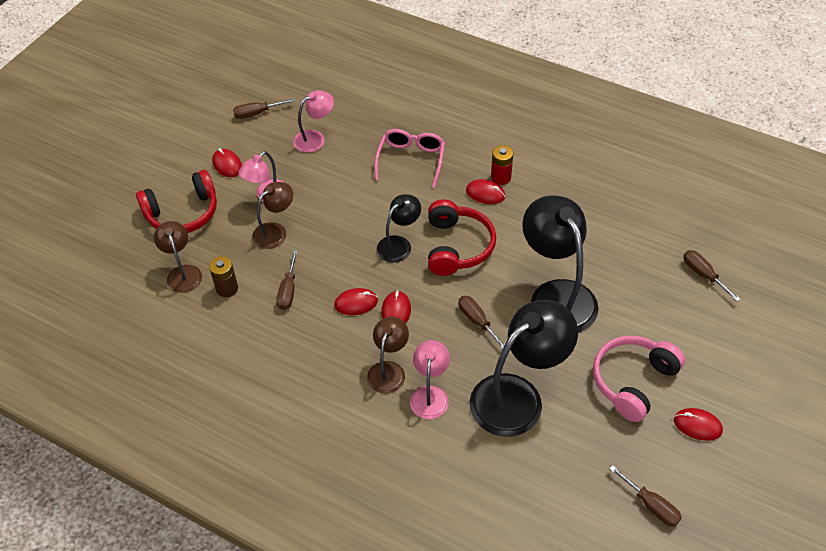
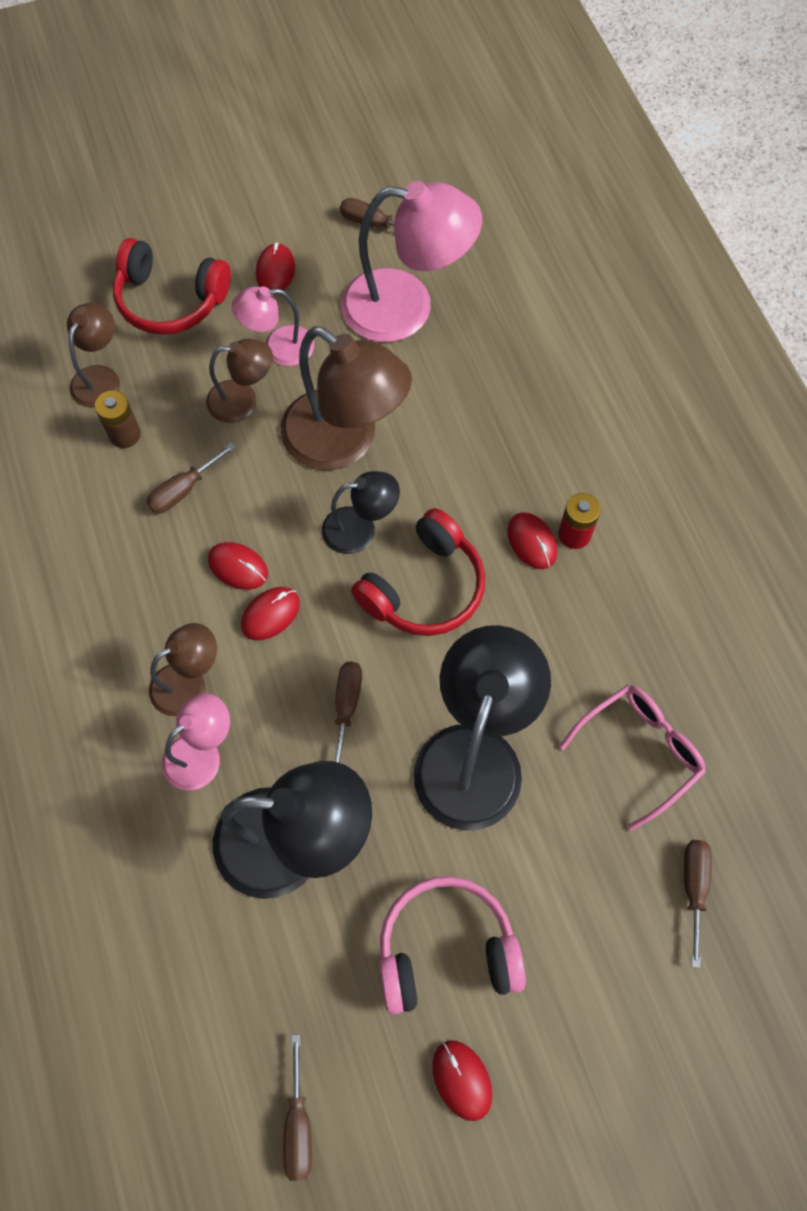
camera: 40 degrees right, 15 degrees up
(315, 138) = (406, 308): pink lamp -> pink lamp, size x1.86
(349, 214) = (344, 442): none -> brown lamp
(411, 160) = (489, 424): pink glasses -> pink glasses (640, 751)

